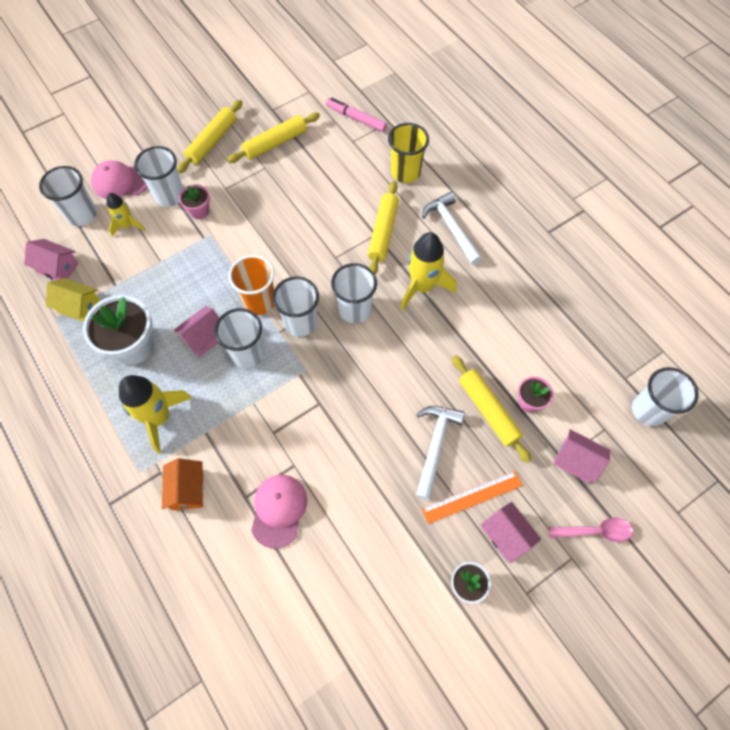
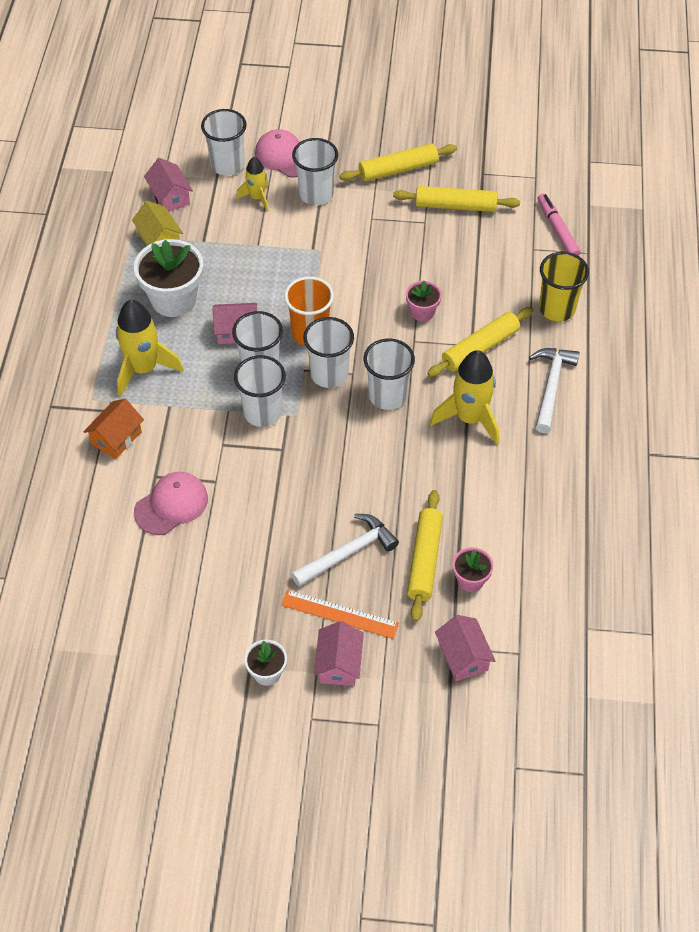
camera: 40 degrees right, 10 degrees down
(199, 211) = (329, 224): pink flower pot -> pink flower pot (422, 312)
(595, 531) = (421, 722): pink spoon -> none
(648, 410) = (579, 669): white cup -> white cup (262, 412)

